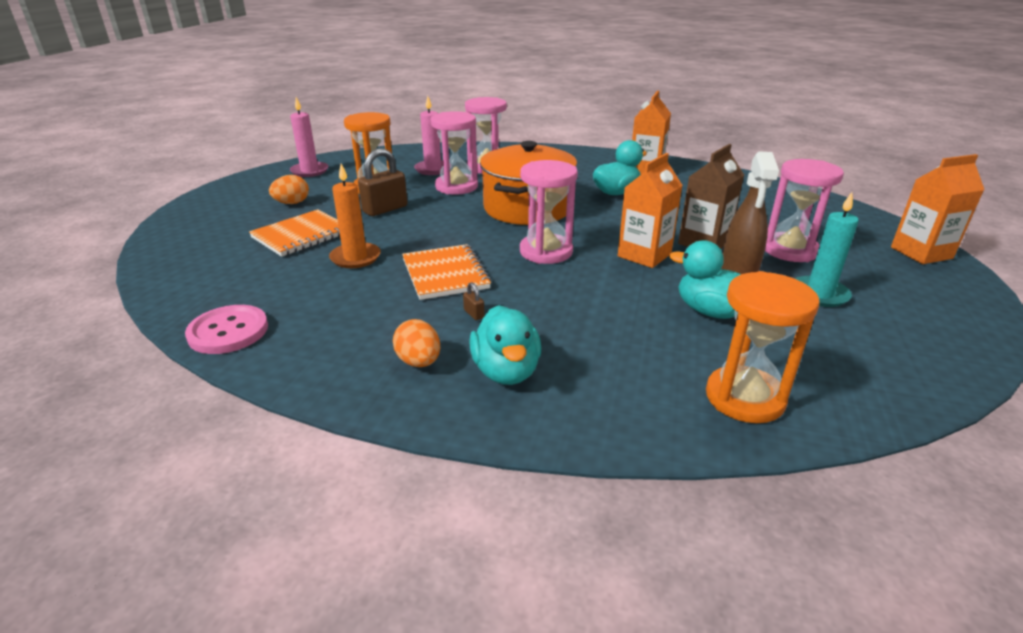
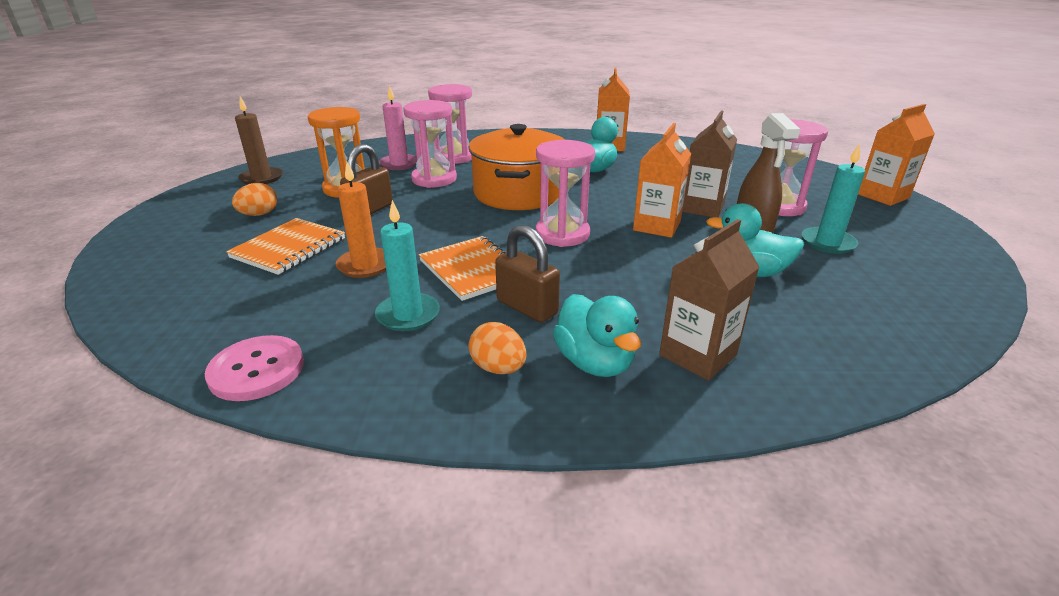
camera: 15 degrees left, 0 degrees up
(309, 171) = (261, 178): pink candle -> brown candle
(368, 305) = (408, 315): none -> turquoise candle
(474, 314) = (527, 307): brown padlock -> brown padlock, size x2.36
(607, 381) = (697, 355): none -> brown carton
(744, 398) = (828, 350): orange hourglass -> none

